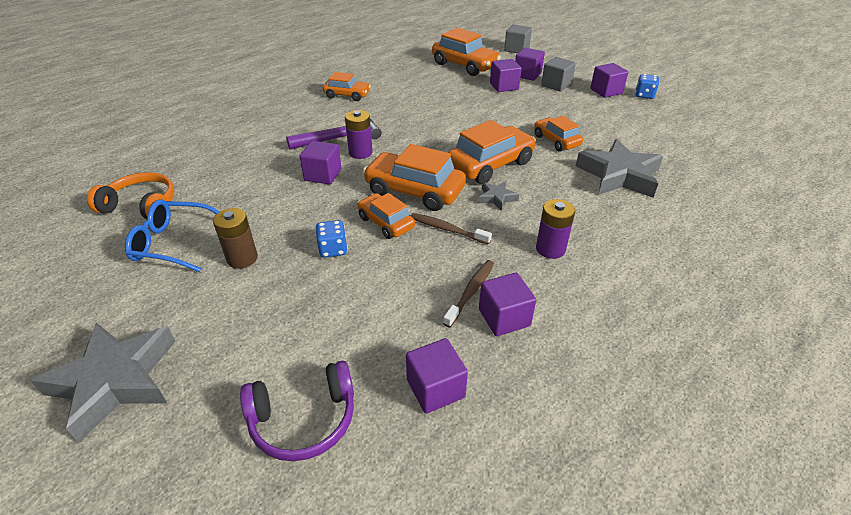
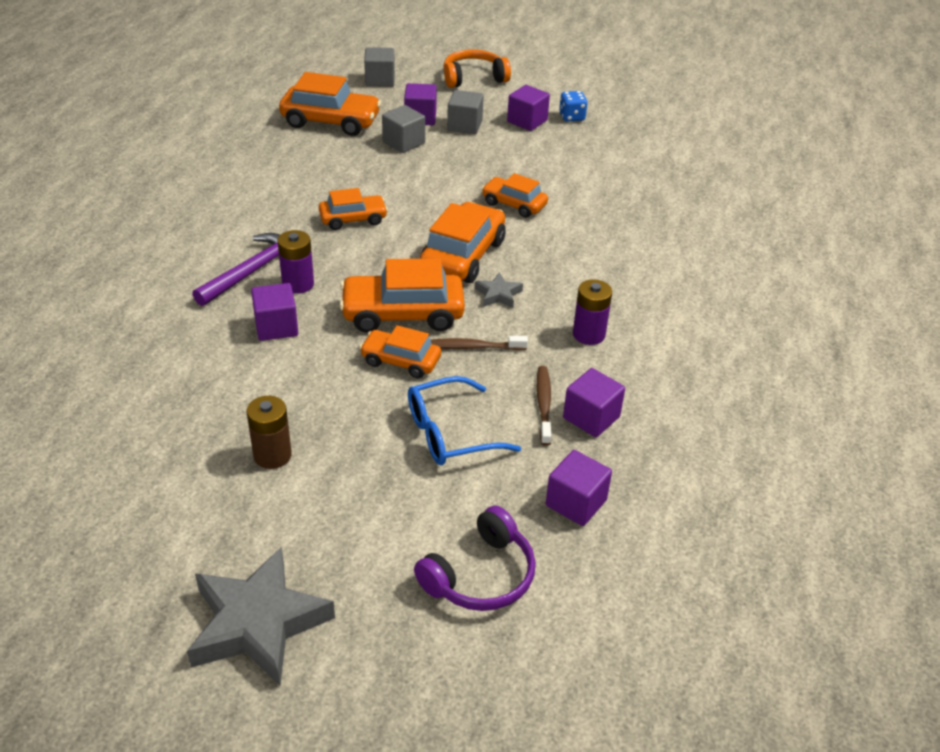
camera: 30 degrees left, 0 degrees up
(141, 206) = (75, 439): orange headphones -> orange headphones (473, 78)
(173, 243) = (169, 468): blue glasses -> blue glasses (449, 433)
(333, 249) = (367, 410): blue dice -> none
(347, 95) = (208, 206): orange car -> orange car (353, 219)
(504, 86) = (403, 142): purple cube -> grey cube
(619, 175) = (604, 230): grey star -> none

